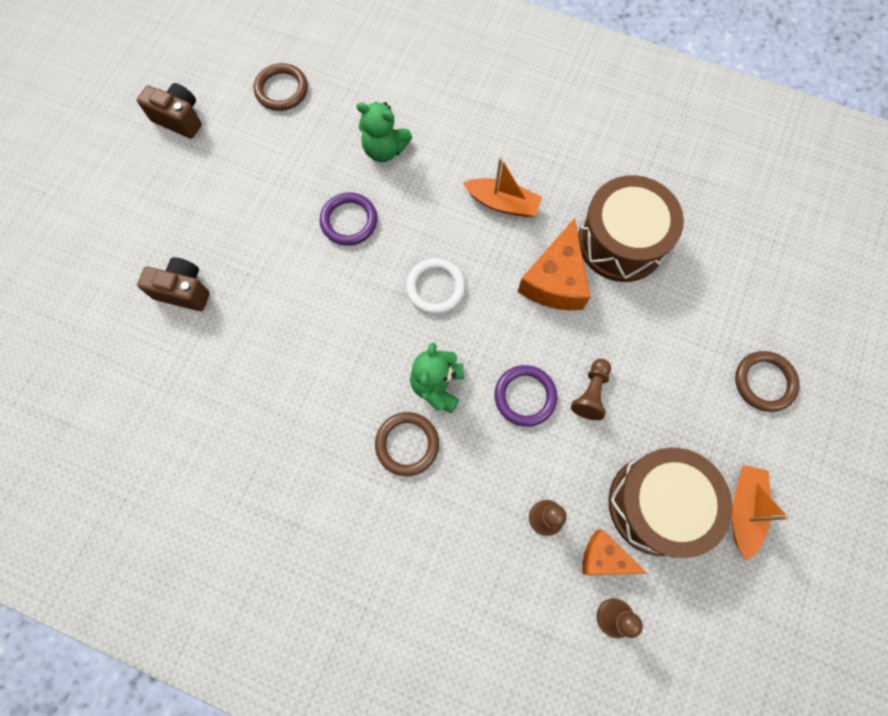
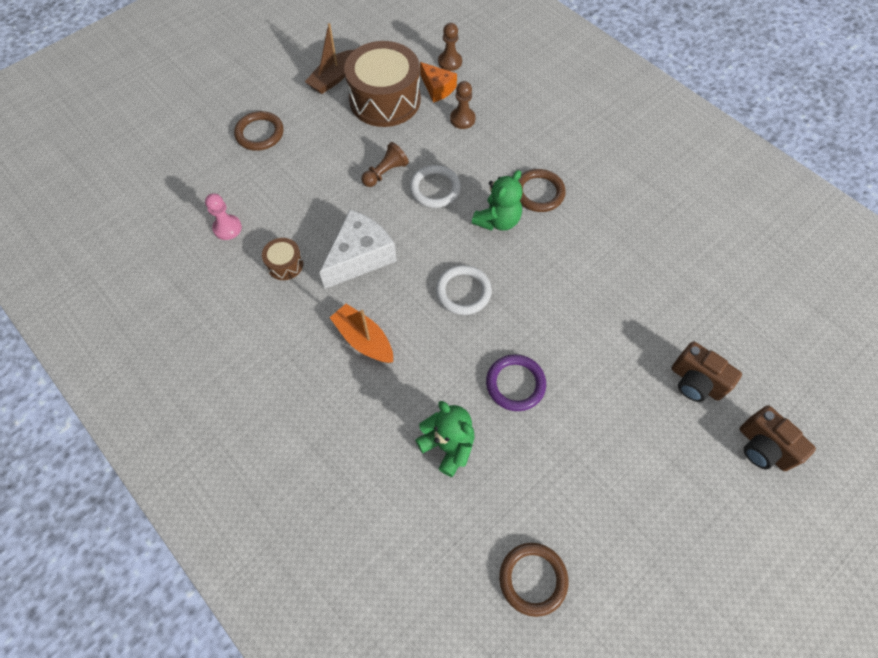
camera: 155 degrees left, 10 degrees down
(179, 119) = (667, 593): brown camera -> brown camera (763, 447)
(525, 396) = (435, 189): purple ring -> white ring
(555, 280) = (360, 257): orange cheese -> white cheese
(621, 241) = (285, 264): brown drum -> brown drum, size x0.44
(704, 253) = (227, 228): none -> pink pawn
(743, 510) = (333, 78): orange boat -> brown boat

